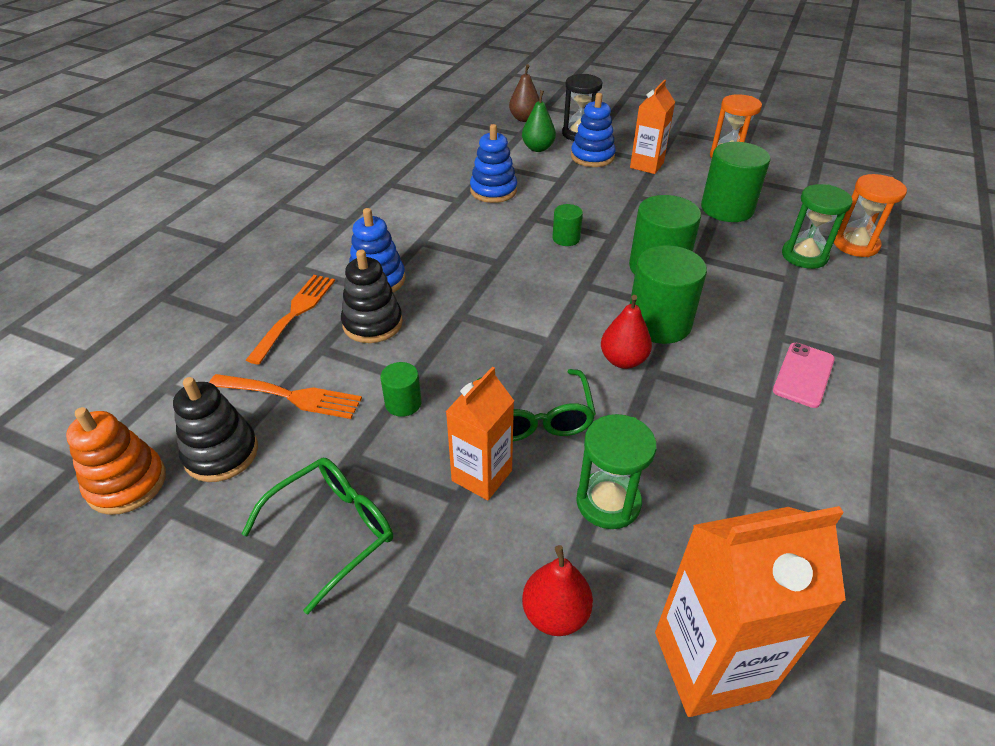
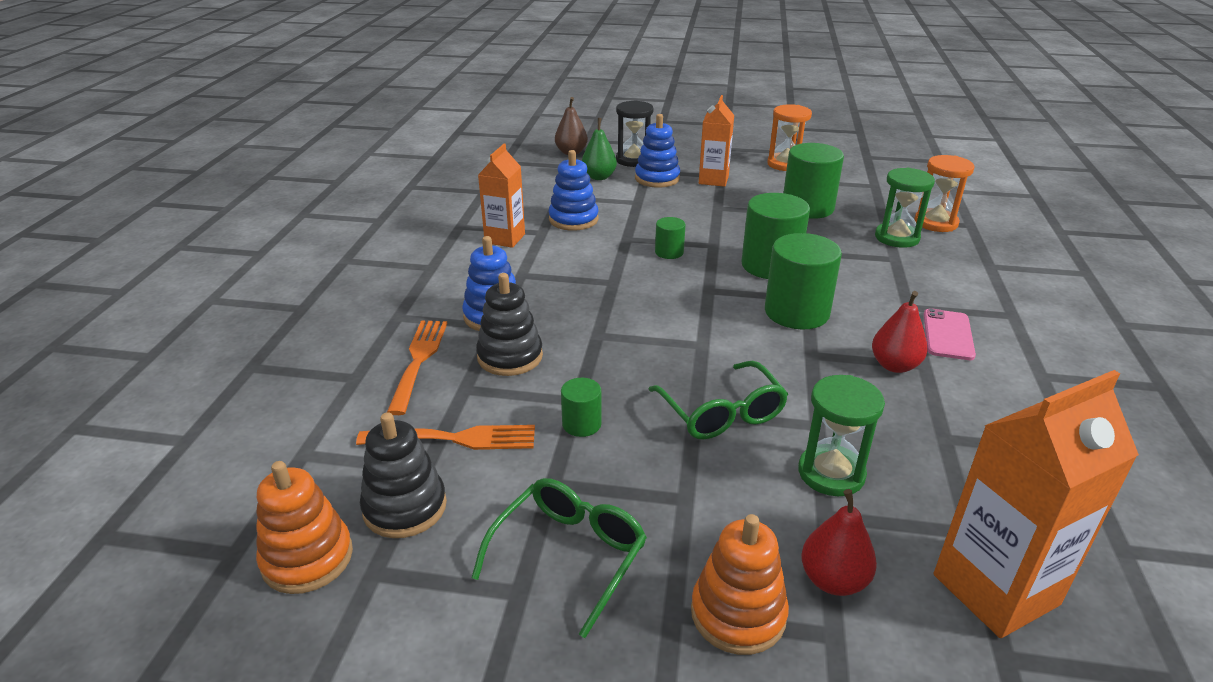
camera: 15 degrees left, 10 degrees down
(451, 625) = (738, 614): none -> orange stacking toy
(482, 475) = (697, 474): orange carton -> orange carton (505, 238)
(623, 360) = (780, 349): red pear -> red pear (894, 365)

